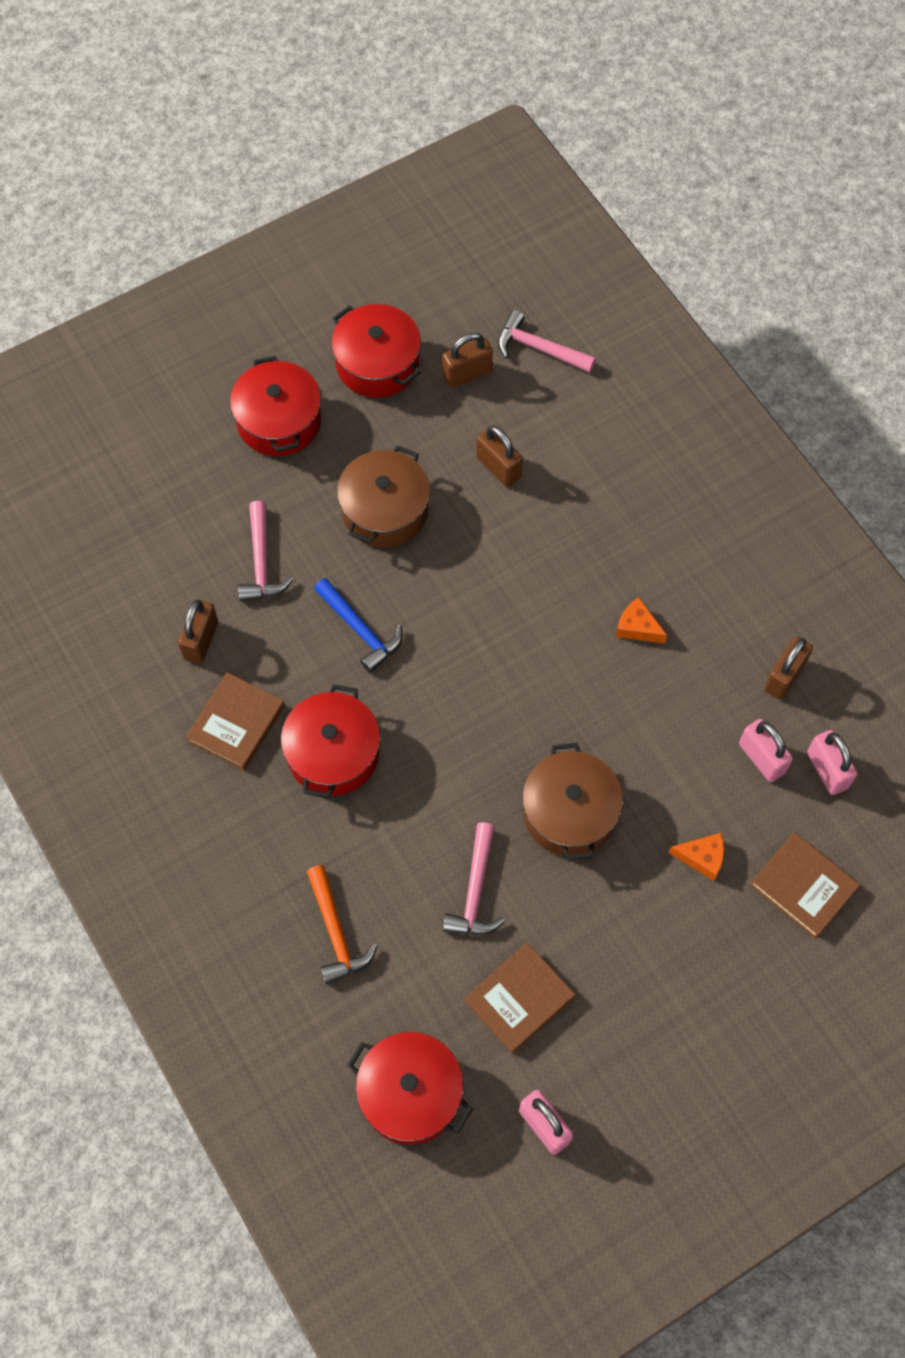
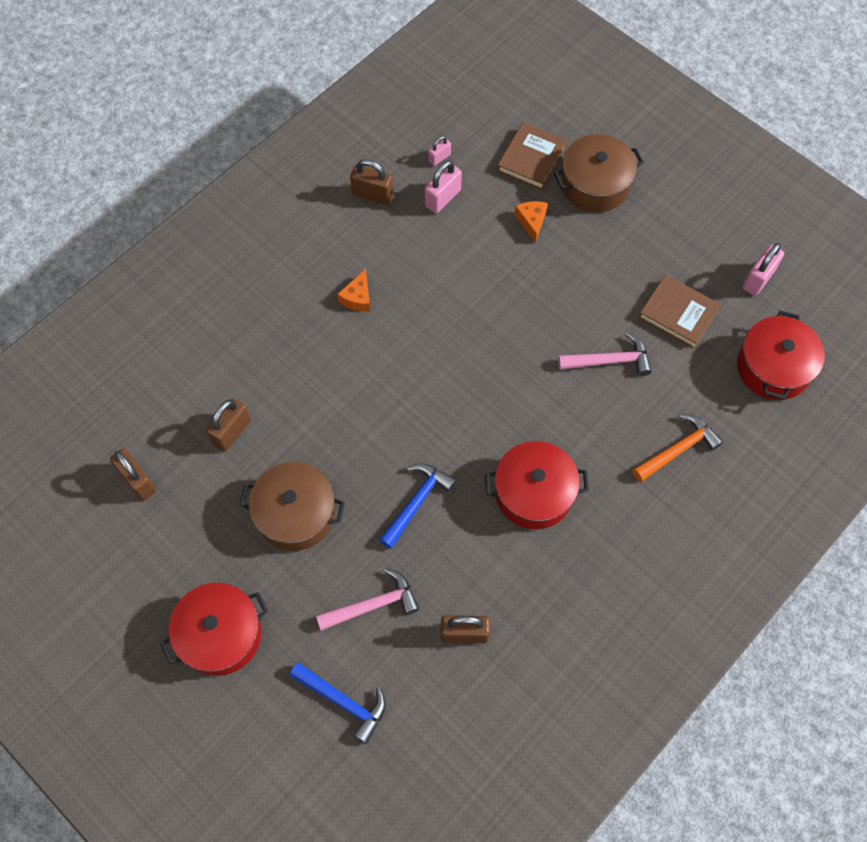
camera: 105 degrees left, 0 degrees up
(174, 515) = (343, 701): none -> blue hammer
(236, 723) = (532, 578): brown book -> none
(377, 364) = (140, 562): red pot -> none
(539, 348) = (100, 427): pink hammer -> none
(569, 812) = (526, 312): brown pot -> brown pot (595, 184)
(827, 770) = (439, 158): pink padlock -> pink padlock, size x0.59

